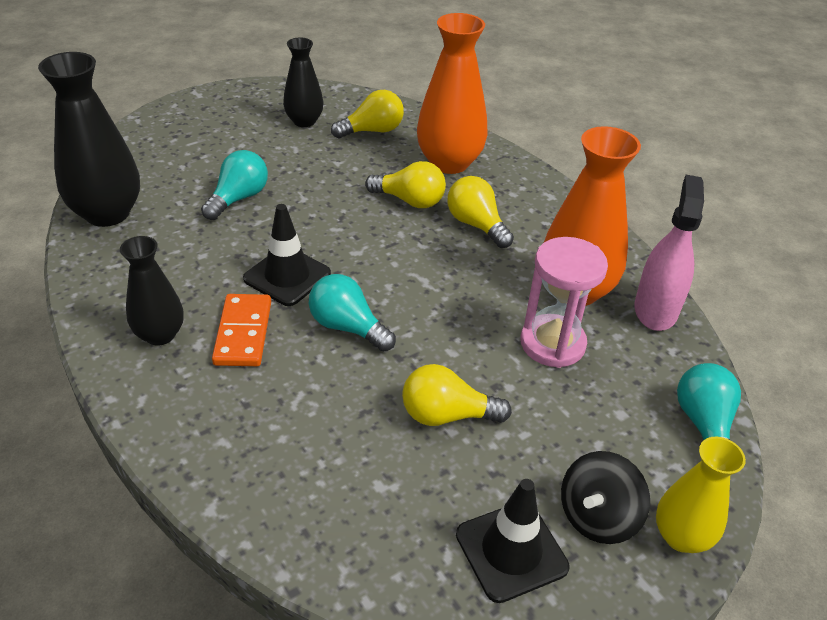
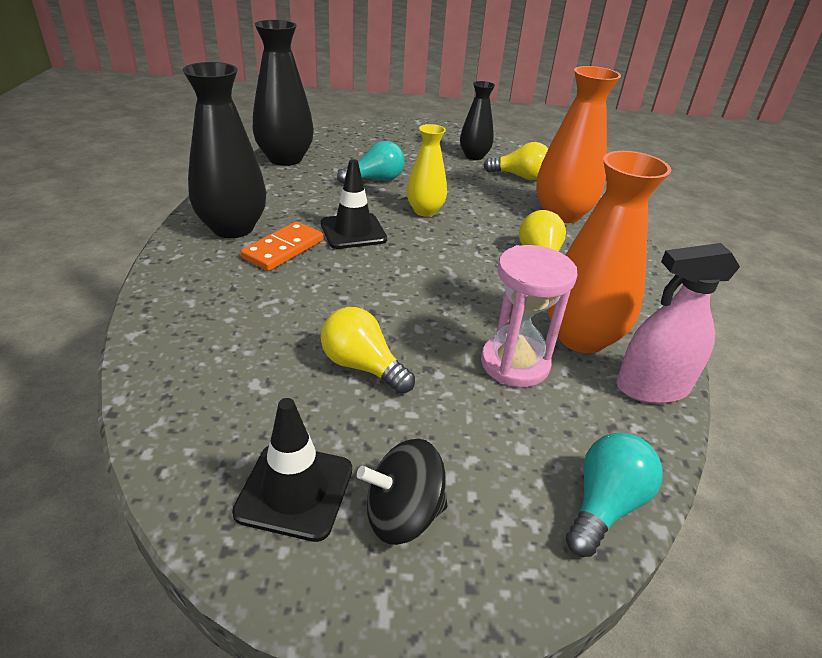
camera: 35 degrees right, 5 degrees down
(160, 334) = (233, 228): black vase -> black vase, size x1.66
(347, 327) = (358, 277): turquoise light bulb -> none
(410, 201) = (500, 224): yellow light bulb -> none
(655, 310) = (652, 387): pink spray bottle -> pink spray bottle turned 150 degrees counterclockwise
(681, 536) = (468, 586): yellow vase -> yellow vase (425, 211)

